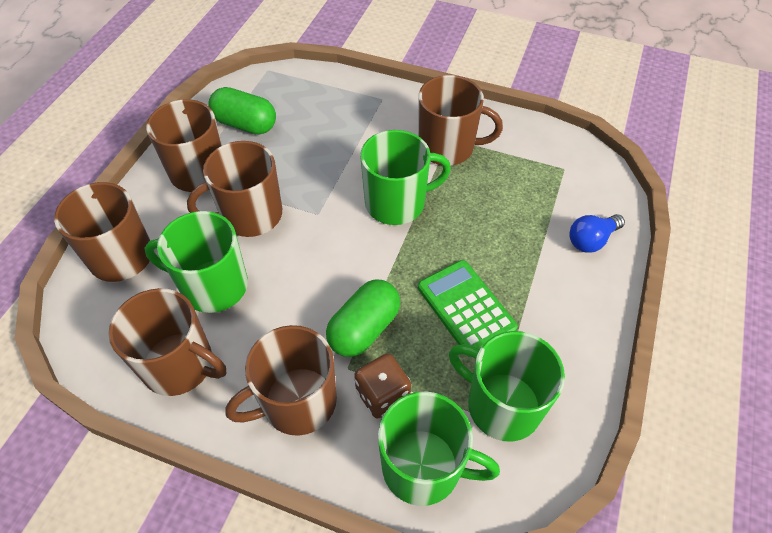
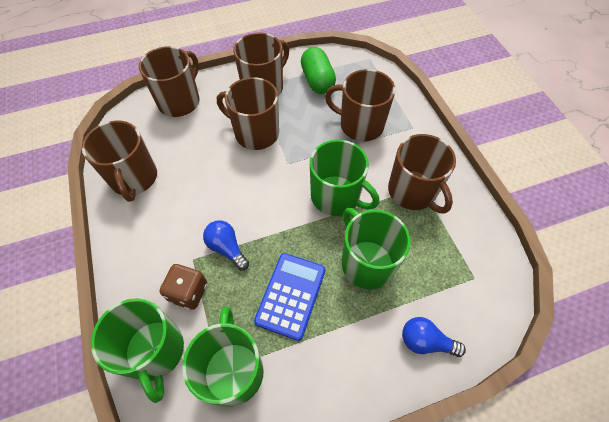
camera: 50 degrees right, 5 degrees up
(213, 286) = (194, 154): green mug -> green mug (366, 263)
(297, 402) = (151, 250): brown mug -> brown mug (360, 125)
(364, 328) = (227, 248): green capsule -> blue light bulb
(466, 307) = (291, 295): green calculator -> blue calculator

